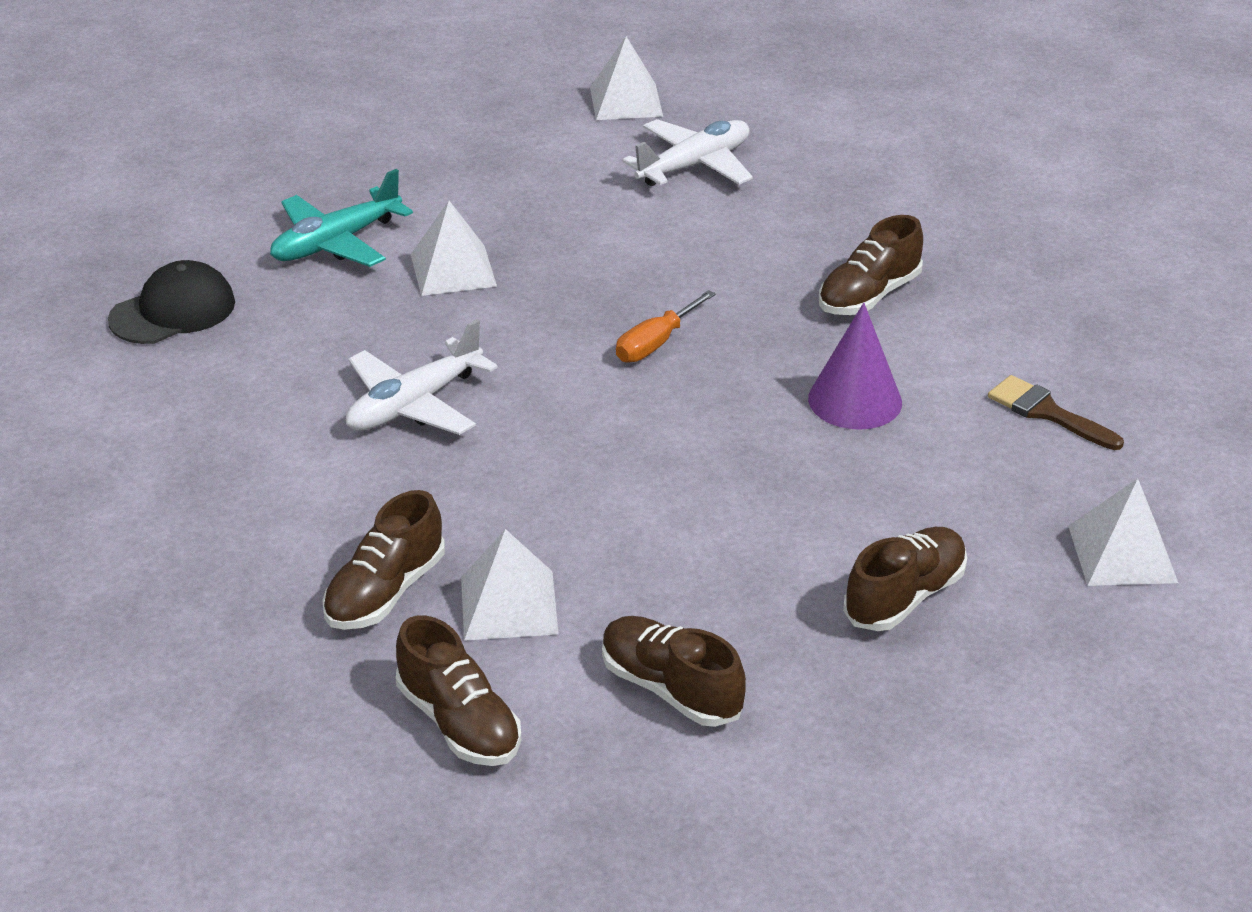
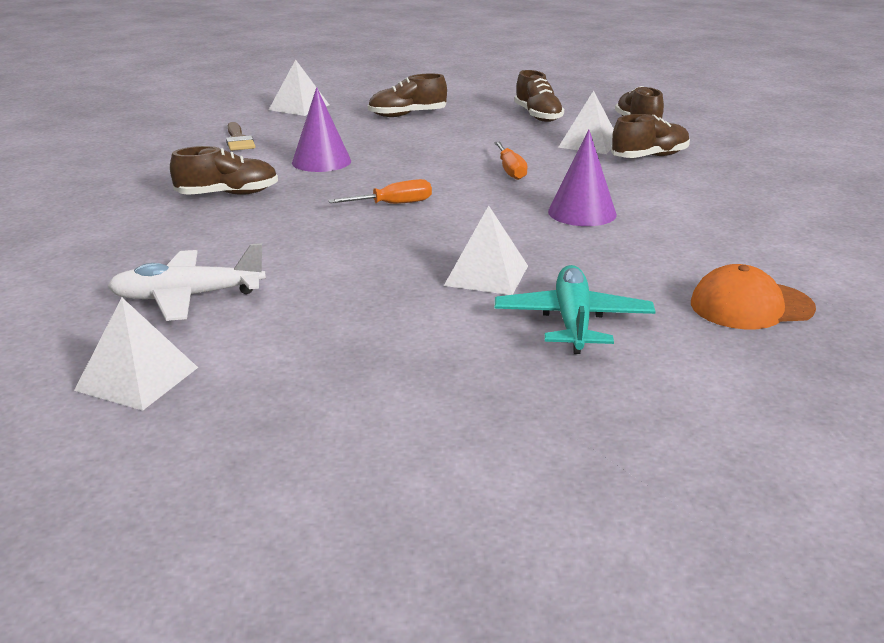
camera: 150 degrees left, 10 degrees down
(173, 311) = (751, 306): black cap -> orange cap
(336, 243) = (573, 321): turquoise plane -> turquoise plane turned 75 degrees counterclockwise
(414, 404) = (582, 213): white plane -> purple cone
(574, 471) = (510, 170): none -> orange screwdriver

